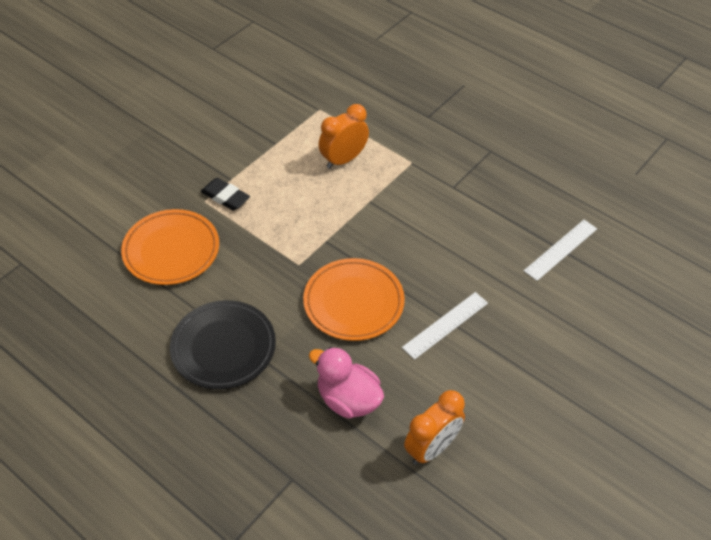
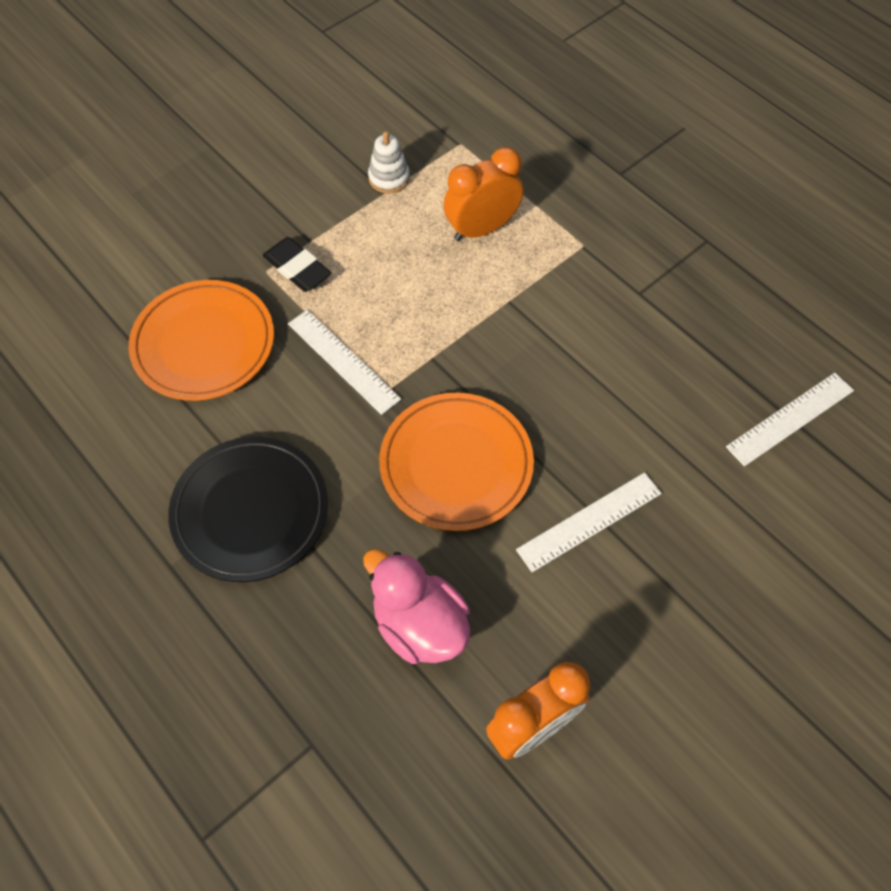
camera: 10 degrees right, 10 degrees up
(267, 249) = (343, 361): none -> white ruler
(276, 135) = (389, 178): none -> white stacking toy

